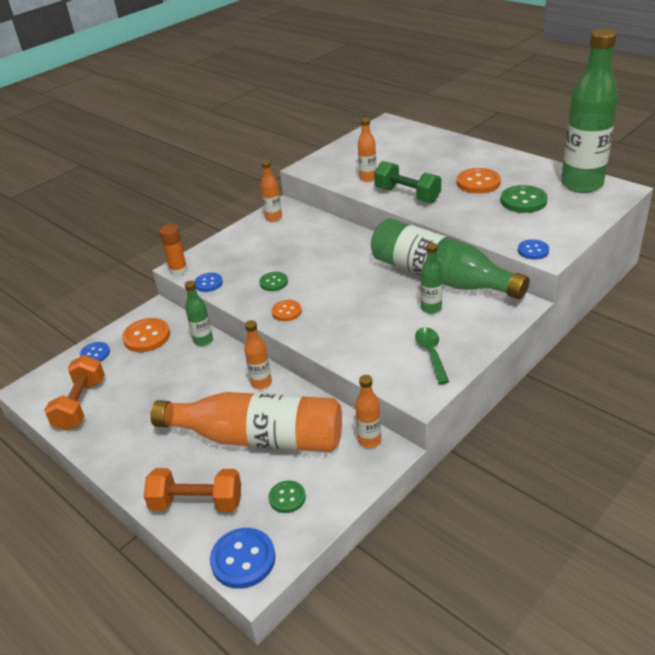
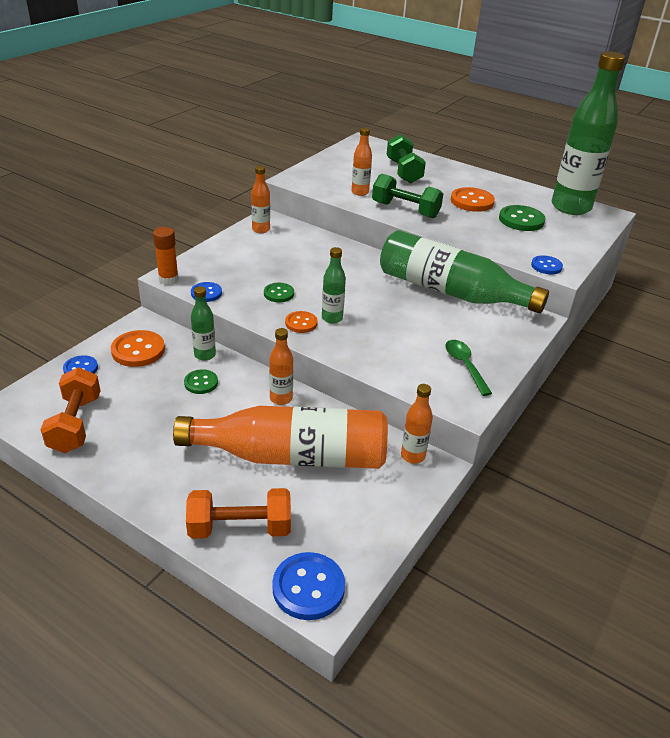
camera: 15 degrees left, 0 degrees up
(287, 498) = (340, 518): green button -> green button (201, 383)
(418, 153) = (403, 171): none -> green dumbbell
(431, 308) = (451, 322): green bottle -> green bottle (332, 318)

